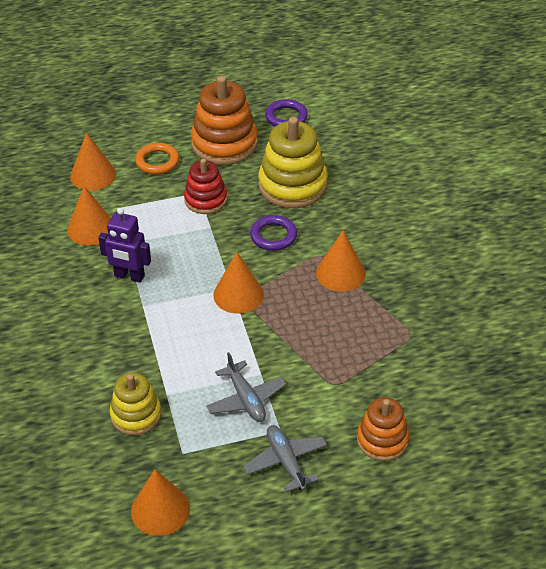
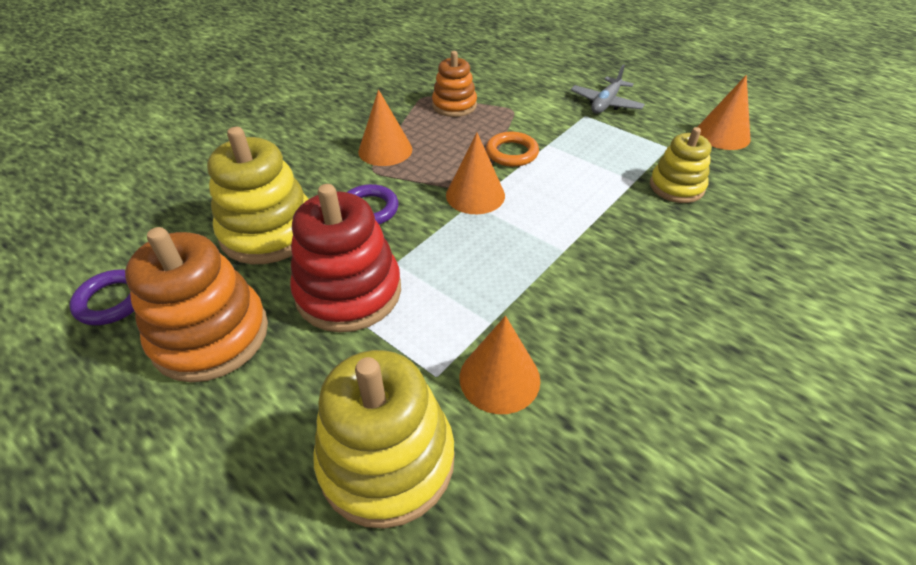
camera: 125 degrees left, 0 degrees up
(93, 175) = (387, 460): orange cone -> yellow stacking toy
(129, 276) = (537, 286): purple robot -> none
(157, 161) = (298, 391): orange ring -> orange ring (511, 153)
(205, 200) = (348, 292): red stacking toy -> red stacking toy, size x1.63
(246, 399) = (580, 141): grey plane -> none
(382, 440) = (534, 77): orange stacking toy -> orange stacking toy (454, 105)

